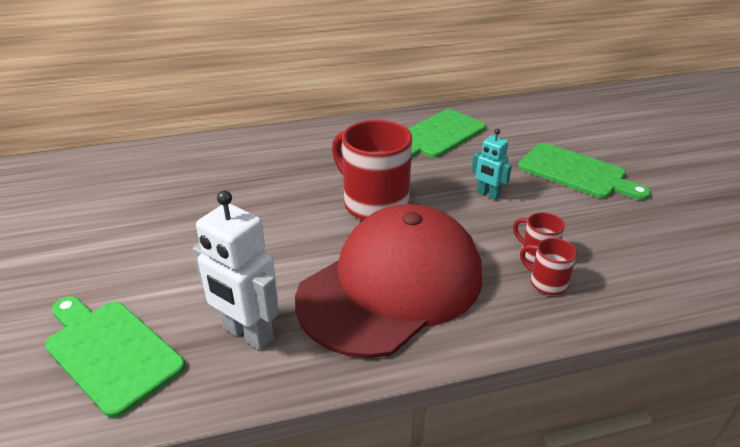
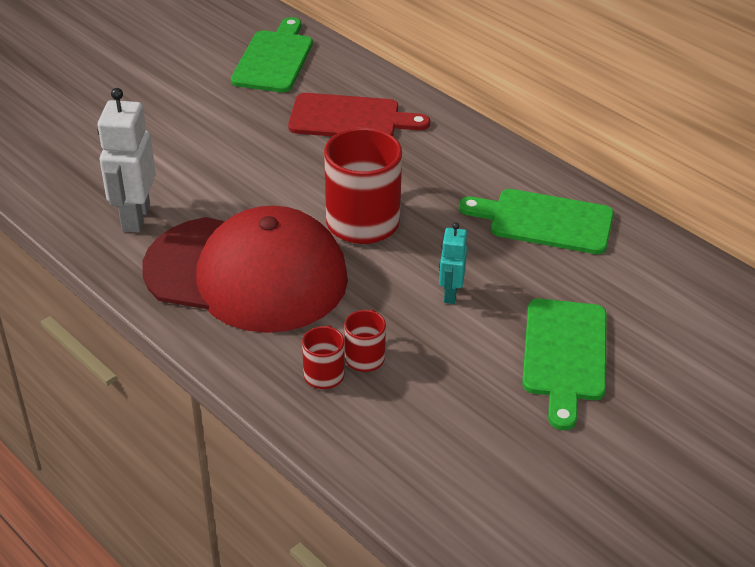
camera: 60 degrees right, 5 degrees up
(110, 351) = (77, 162): green cutting board -> green cutting board (274, 59)
(243, 170) = (350, 118): none -> red cutting board

